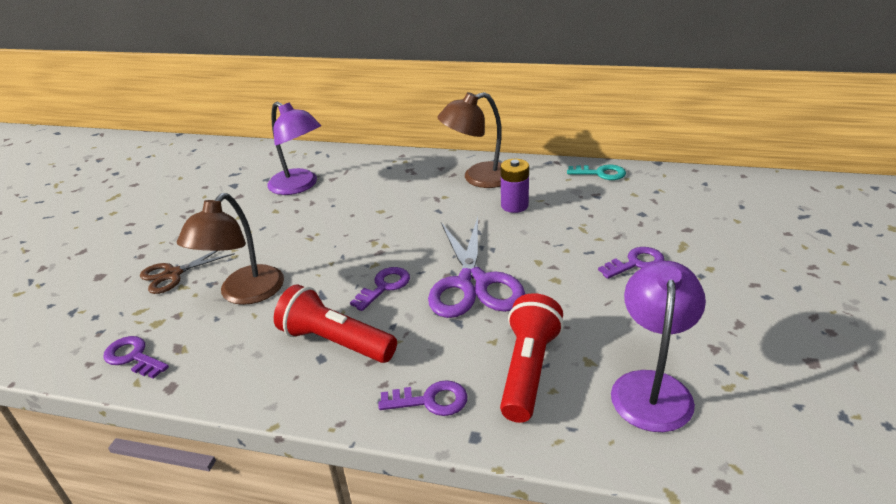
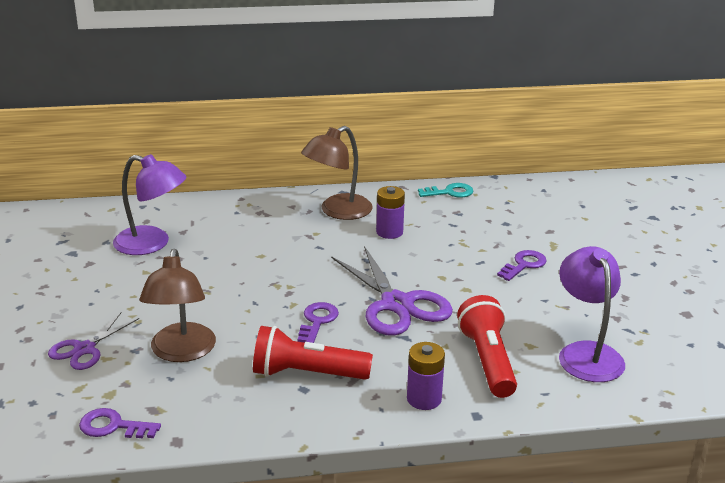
camera: 25 degrees left, 5 degrees down
(173, 274) = (85, 349): brown scissors -> purple scissors
(430, 400) = (424, 399): purple key -> purple battery

